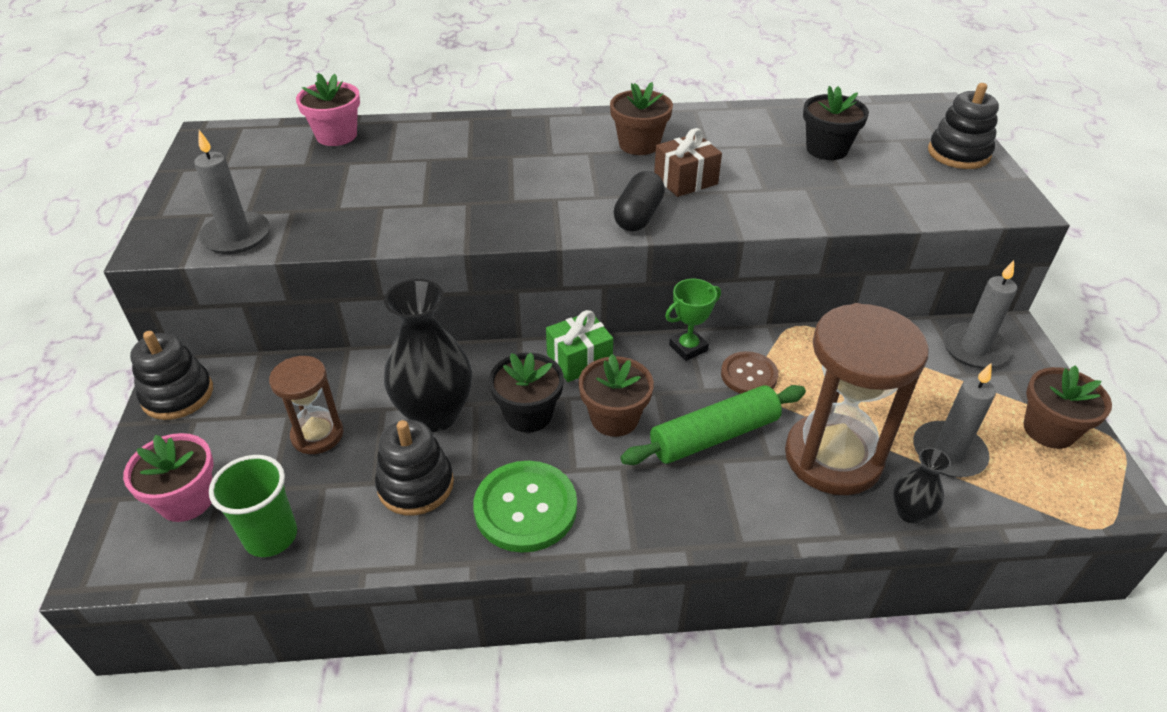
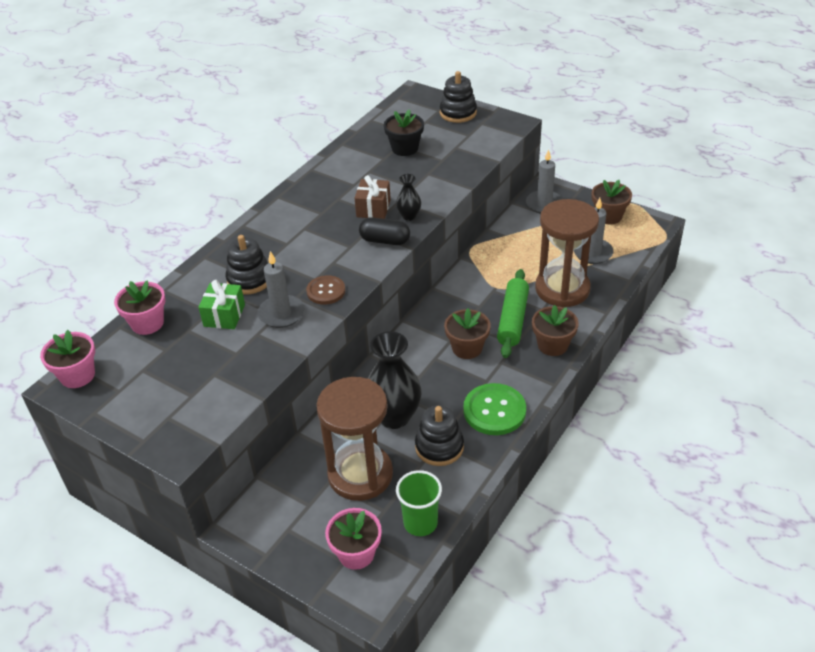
camera: 50 degrees left, 0 degrees up
(178, 395) = (255, 531): black stacking toy -> black stacking toy (249, 279)
(228, 136) = (77, 375): none -> pink flower pot
(236, 236) = (214, 409): grey candle -> grey candle (281, 314)
(317, 435) = (360, 474): brown hourglass -> brown hourglass, size x1.83
(528, 414) = (432, 379): black flower pot -> none
(579, 360) = (412, 339): green gift -> green gift (224, 315)
(638, 216) = (385, 241): black capsule -> black capsule turned 45 degrees counterclockwise
(639, 144) = (319, 206): brown flower pot -> brown flower pot (552, 345)
(688, 348) = (445, 294): green trophy -> none
(749, 375) = (486, 285): brown button -> brown button (326, 291)
(910, 512) = (612, 285): black vase -> black vase (409, 216)

